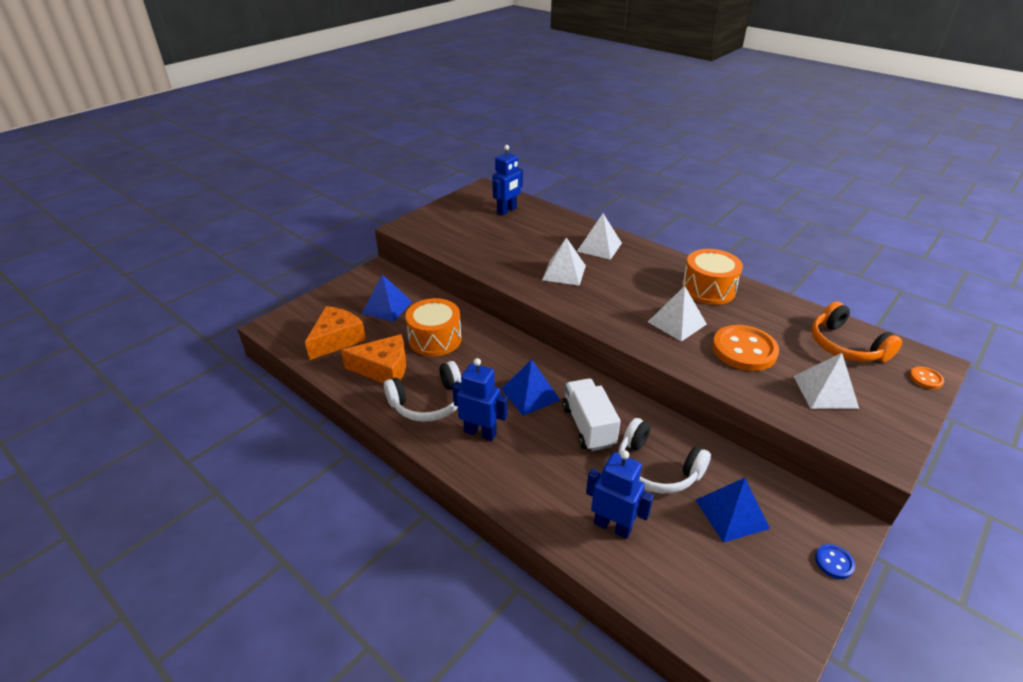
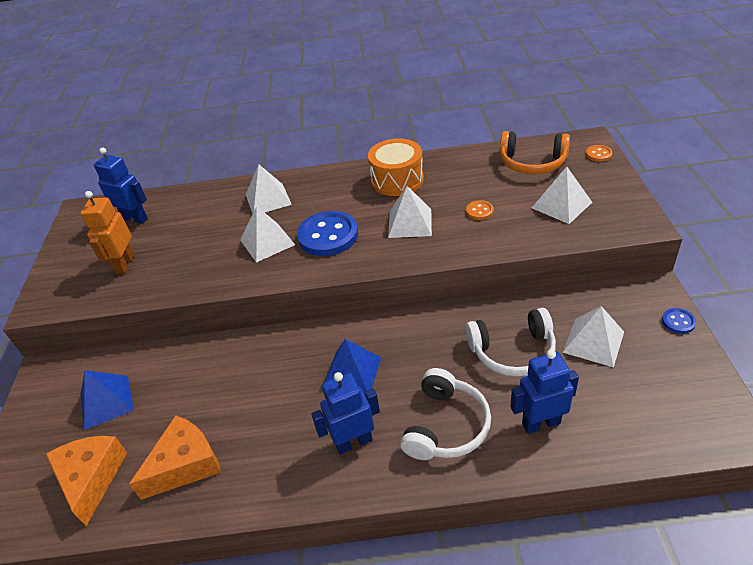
camera: 40 degrees left, 5 degrees up
(428, 402) = (273, 457): white headphones -> white headphones (446, 426)
(435, 339) = (201, 393): orange drum -> none
(469, 233) = (124, 264): none -> orange robot
(507, 210) = (135, 218): blue robot -> blue robot turned 60 degrees counterclockwise
(588, 426) = (428, 360): white truck -> none
(608, 294) = (328, 236): none -> blue button
(732, 514) = (593, 342): blue pyramid -> white pyramid
(744, 350) = (479, 211): orange button -> orange button, size x0.45

